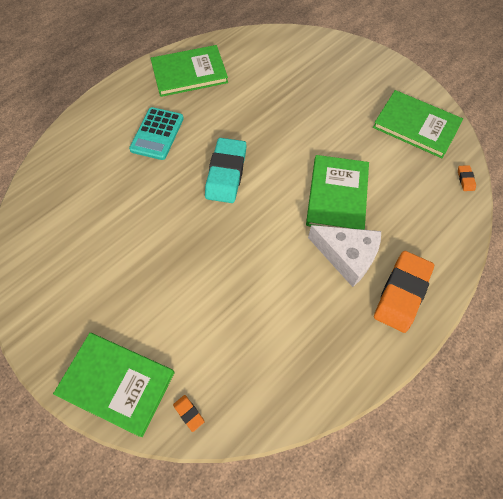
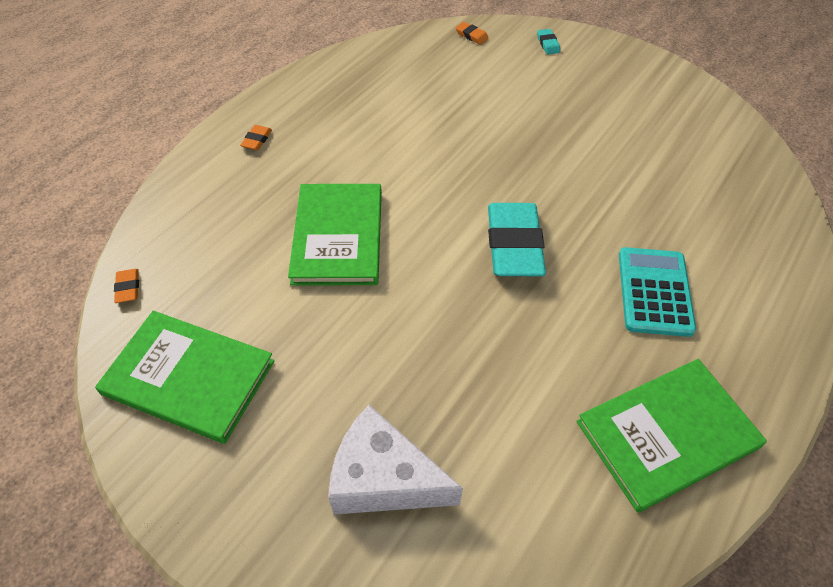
camera: 170 degrees right, 10 degrees down
(116, 383) = (548, 44): green book -> turquoise eraser
(346, 256) = (324, 166): white cheese -> white cheese (384, 478)
(402, 293) = (257, 140): orange eraser -> orange eraser, size x0.40

